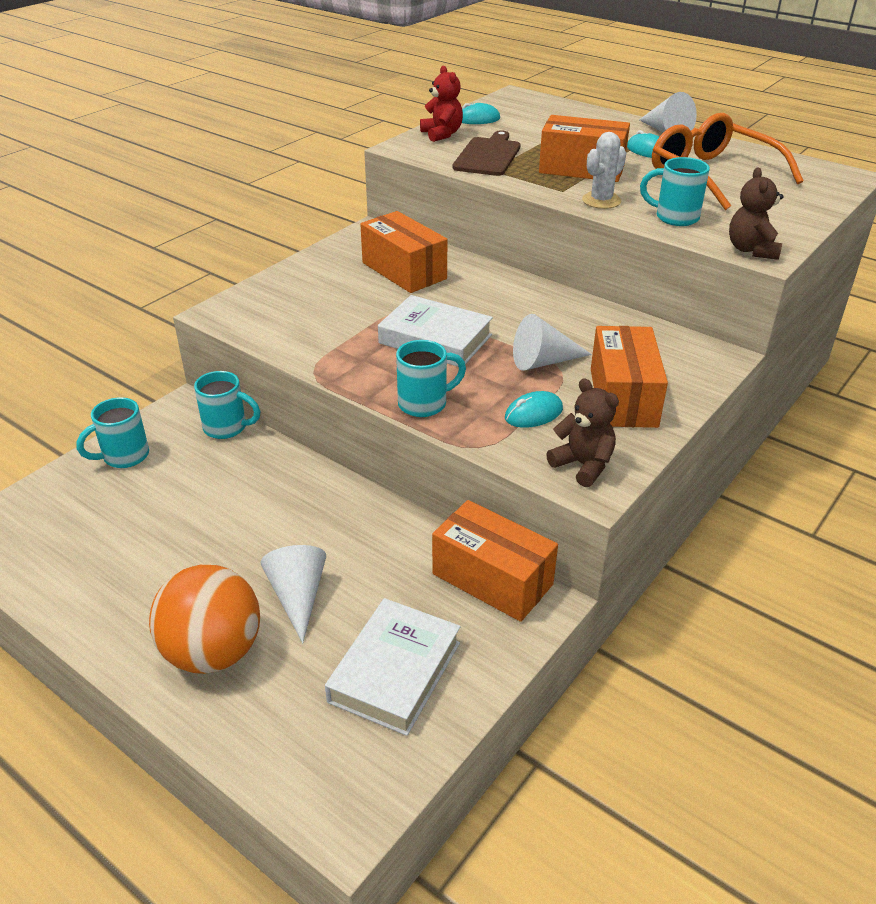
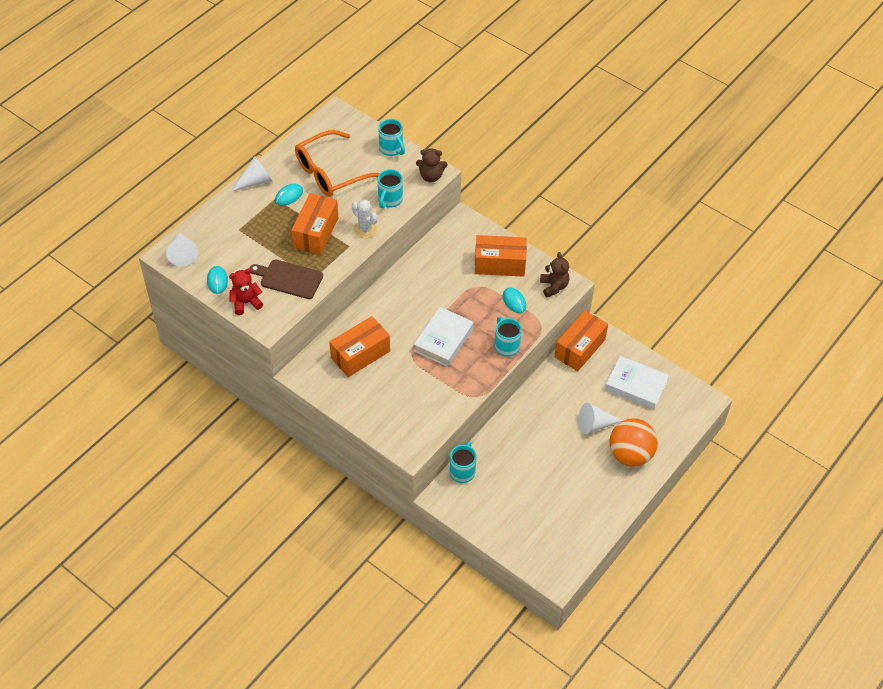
camera: 90 degrees left, 15 degrees up
(124, 456) = (490, 520): turquoise mug -> turquoise mug (391, 149)
(543, 361) = (467, 293): white cone -> white cone (182, 253)
(583, 465) = (554, 286): brown teddy bear -> brown teddy bear turned 120 degrees clockwise

